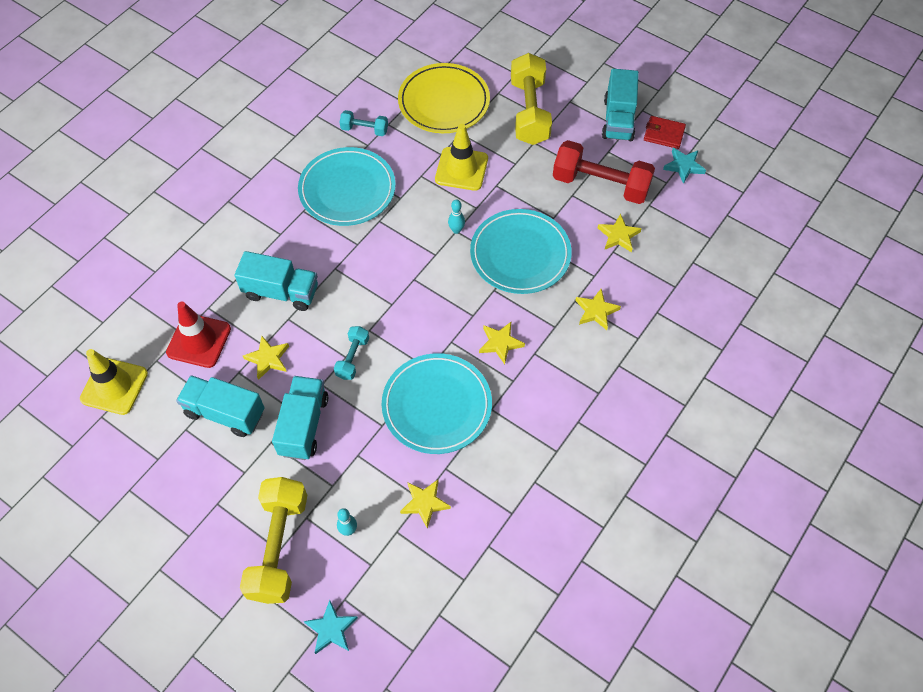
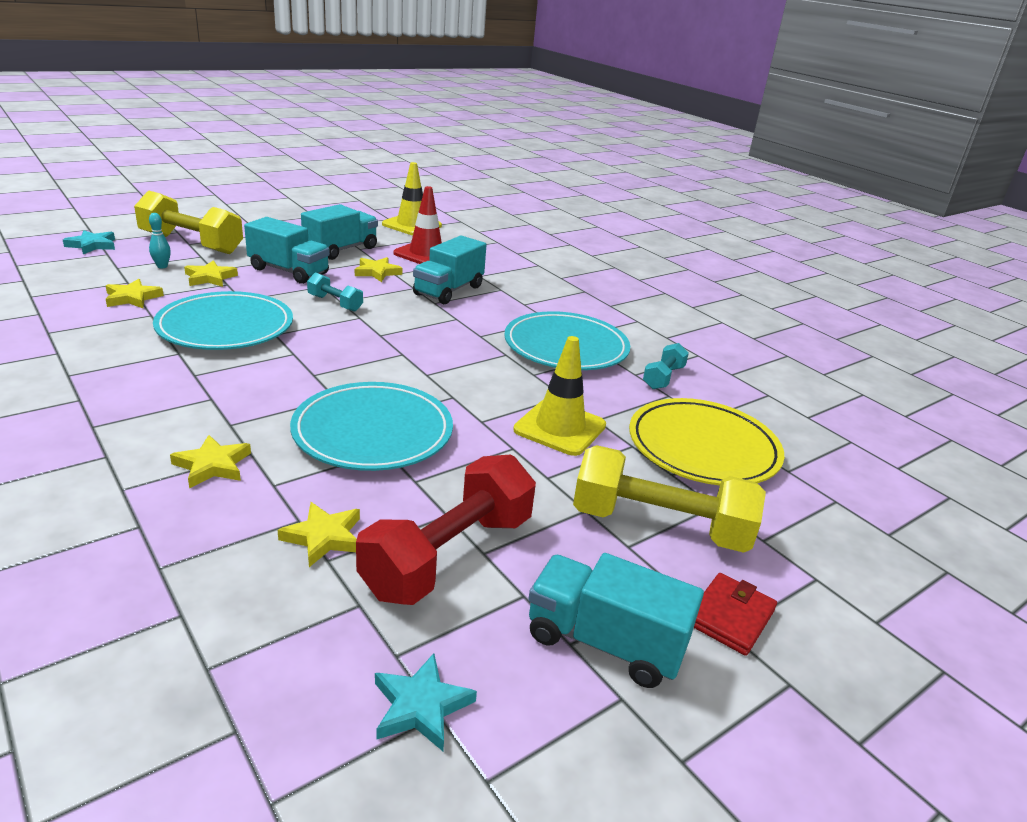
camera: 105 degrees right, 30 degrees down
(456, 230) = (453, 397): turquoise bowling pin -> none
(500, 343) = (254, 380): yellow star -> yellow star (210, 278)
(664, 134) = (533, 709): red wallet -> red wallet (730, 617)

